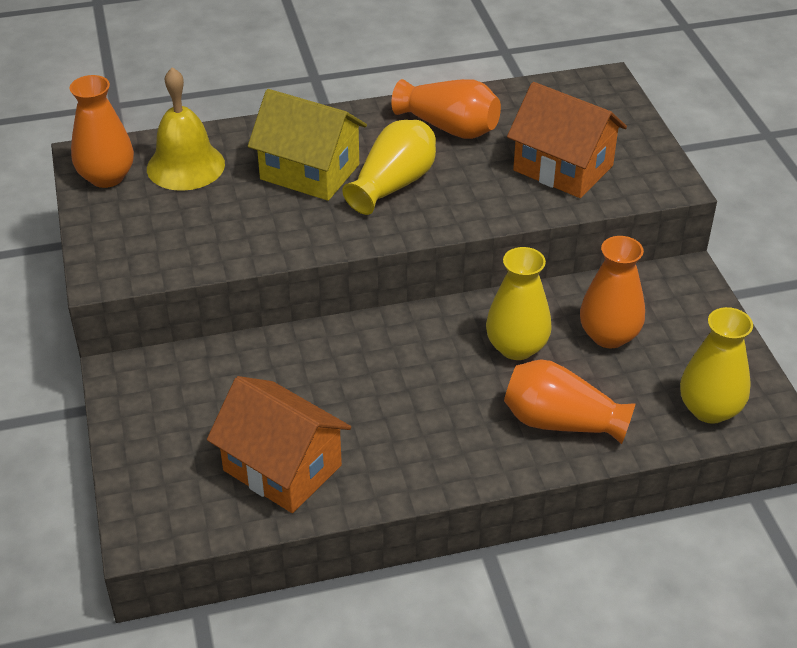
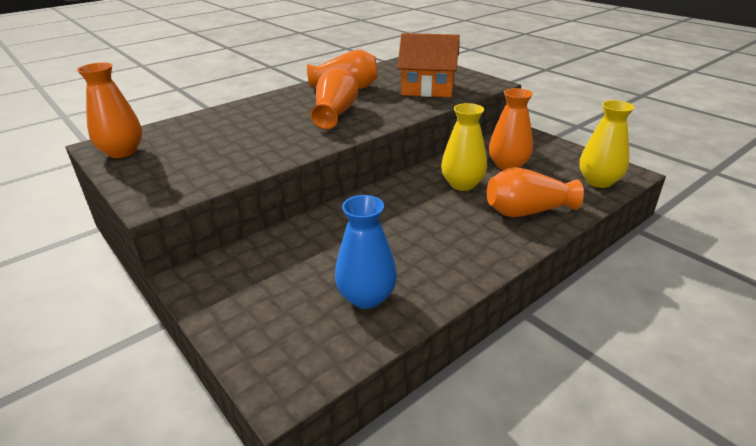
camera: 25 degrees left, 10 degrees down
(185, 166) = (182, 135): yellow bell -> none
(282, 468) = (366, 297): orange house -> blue vase
(309, 172) = (275, 120): yellow house -> none
(393, 184) = (335, 114): yellow vase -> orange vase

